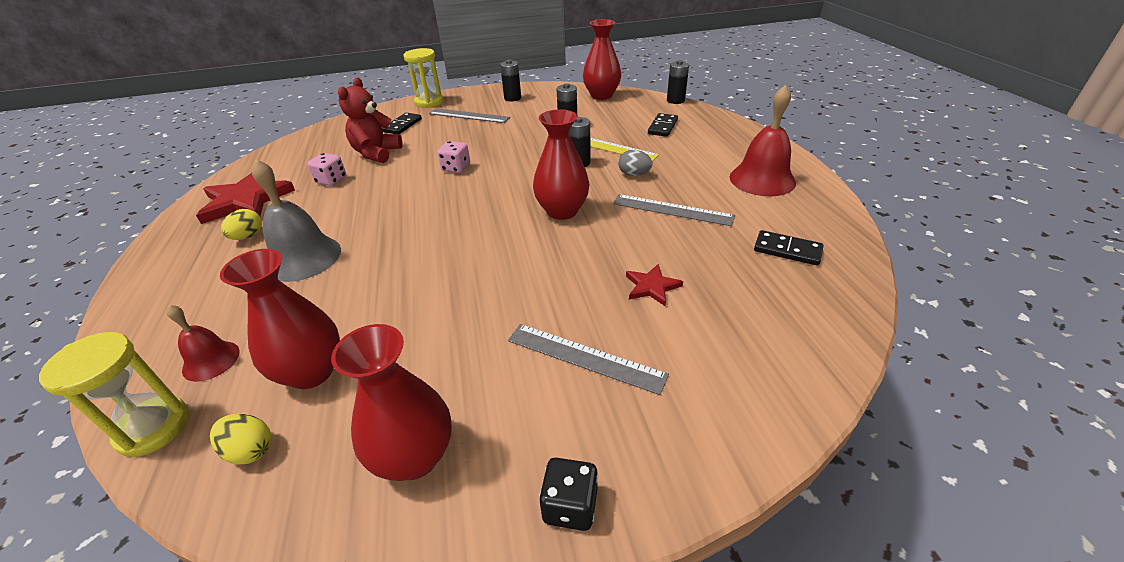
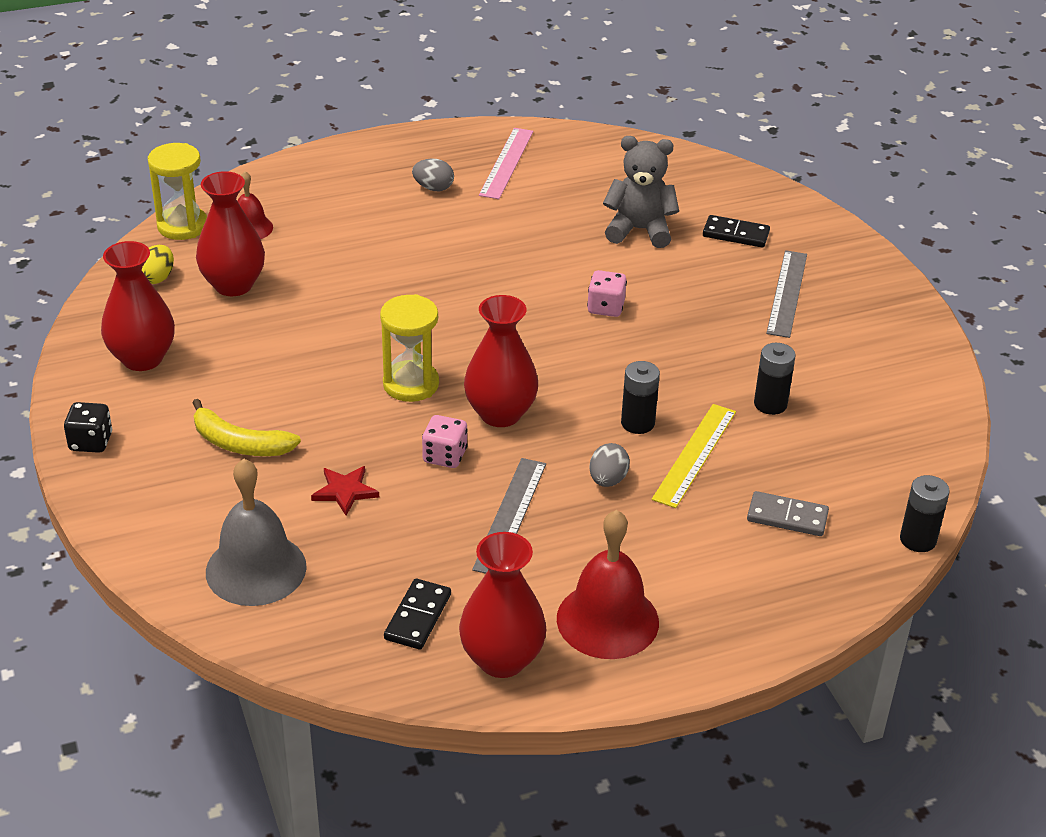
camera: 80 degrees right, 0 degrees up
(246, 200) = (507, 163): red star -> pink ruler
(248, 236) = (433, 188): yellow egg -> grey egg
(303, 258) = (396, 235): grey bell -> grey bell (256, 569)
(331, 180) = (560, 211): pink dice -> pink dice (445, 456)
(376, 153) = (639, 230): red teddy bear -> grey teddy bear
(429, 102) = (833, 243): yellow hourglass -> yellow hourglass (411, 384)
(512, 98) = (874, 332): black battery -> none
(584, 357) = (240, 444): grey ruler -> yellow banana
(601, 95) = (917, 440): red vase -> red vase (502, 659)
(663, 127) = (787, 517): black domino -> grey domino

